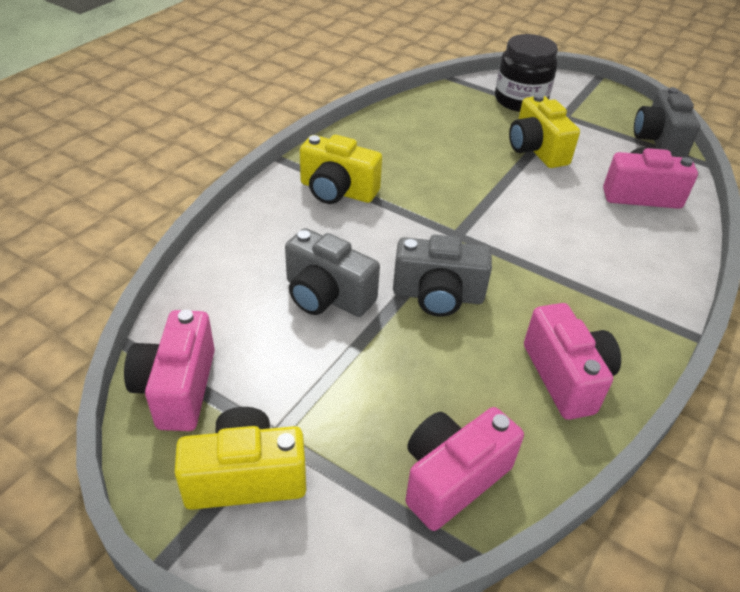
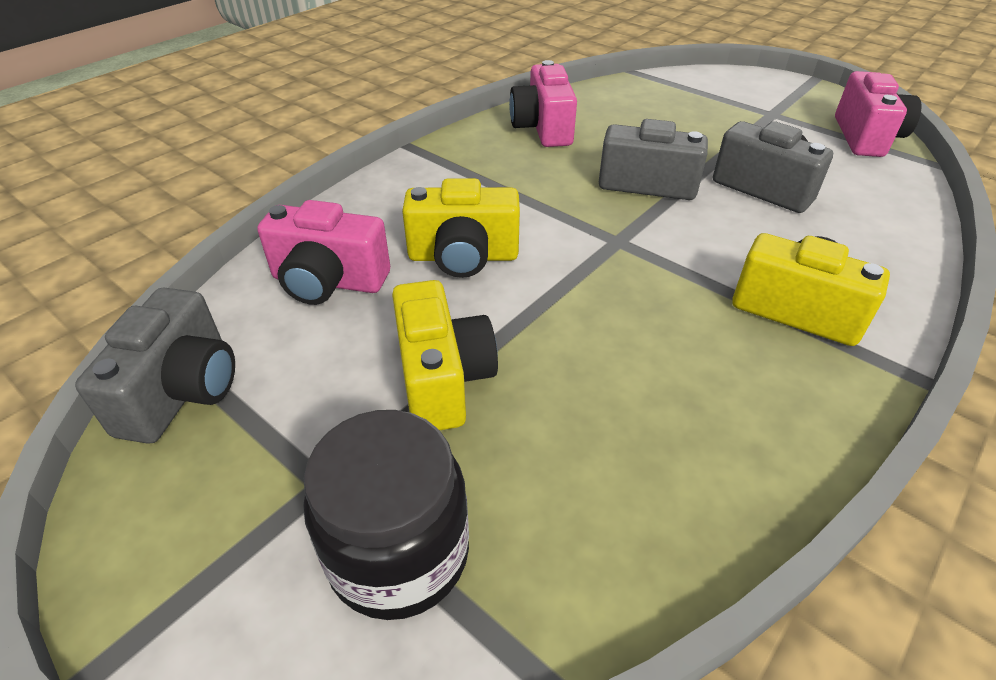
camera: 170 degrees left, 0 degrees up
(245, 477) = (784, 99): yellow camera -> yellow camera (463, 256)
(452, 478) = (644, 93): pink camera -> none

